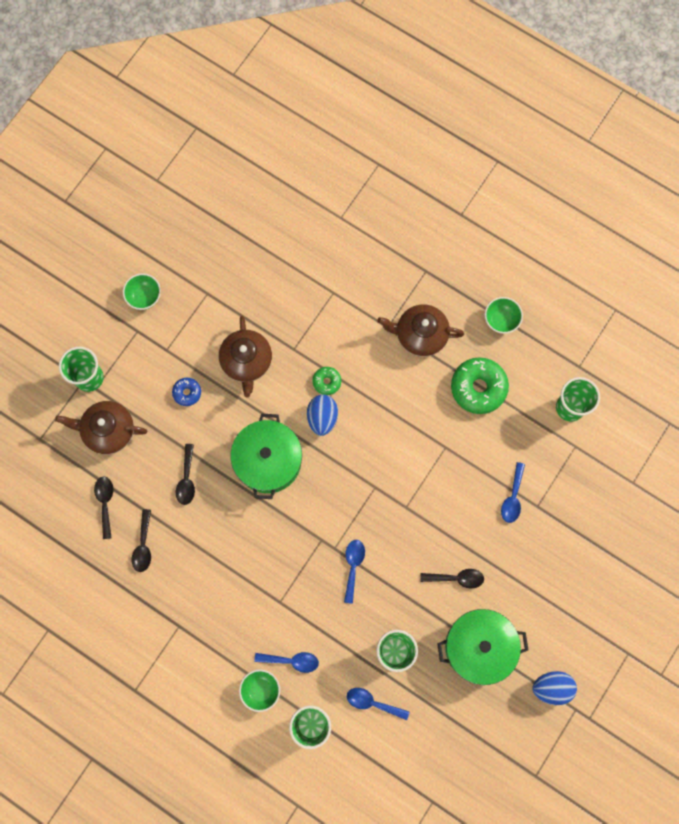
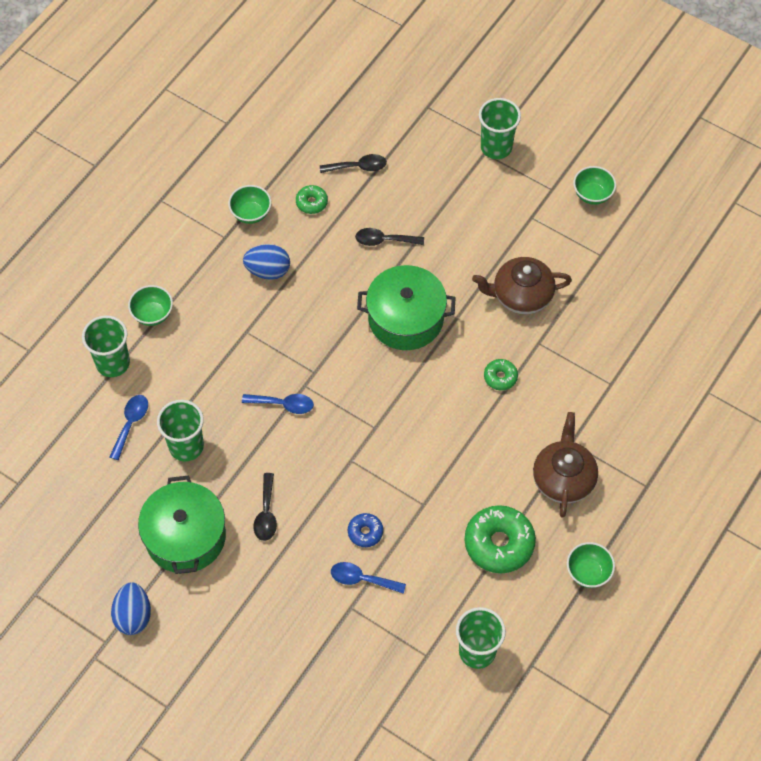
camera: 90 degrees right, 15 degrees down
(108, 431) = (437, 166): brown teapot -> none
(143, 546) = (311, 202): black spoon -> green donut
(153, 602) = (251, 213): none -> green bowl
(187, 393) = (482, 238): blue donut -> blue donut (365, 532)
(292, 661) = (182, 344): blue spoon -> none
(322, 418) = (457, 373): blue egg -> blue egg (268, 271)

